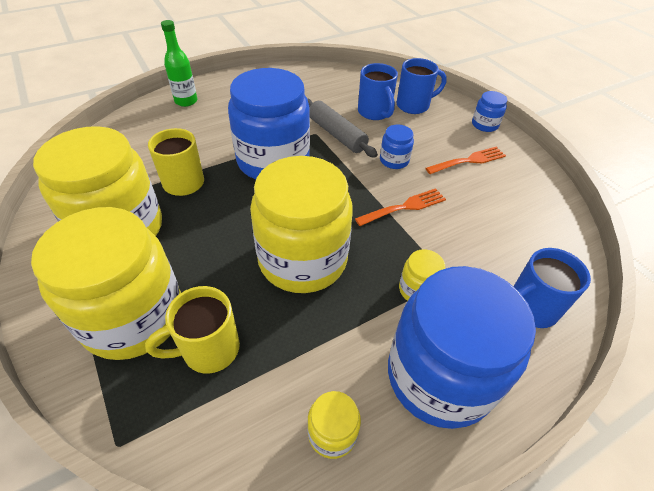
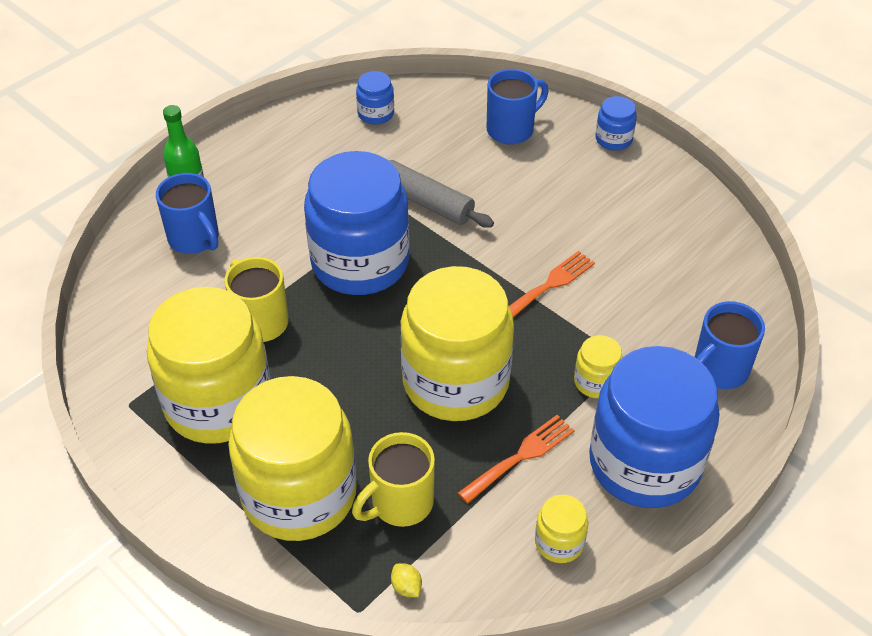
camera: 15 degrees left, 0 degrees up
(172, 434) = (406, 587): none -> yellow lemon
(375, 113) = (463, 154): blue mug -> blue mug (195, 239)
(394, 160) = (514, 223): blue jar -> blue jar (376, 114)
(468, 161) = (607, 200): orange fork -> orange fork (520, 457)

